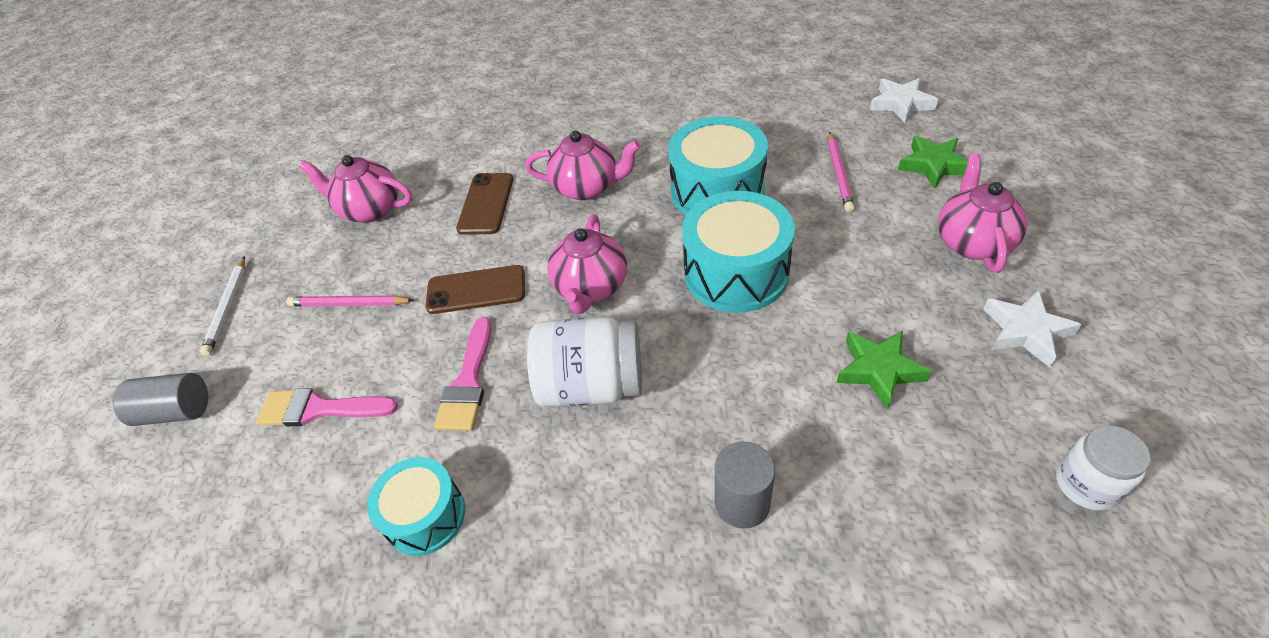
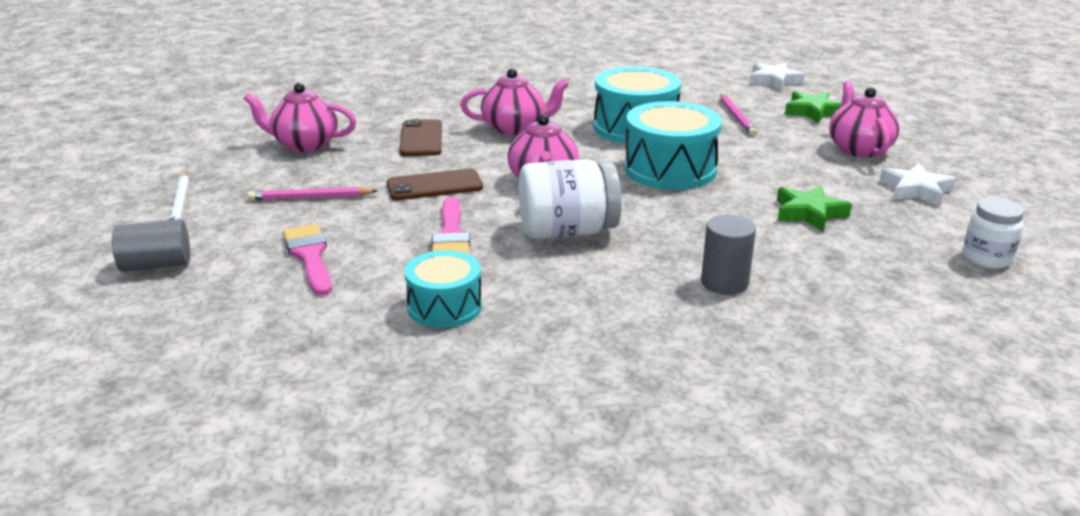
camera: 15 degrees left, 20 degrees down
(319, 409) = (310, 256): pink brush -> pink brush turned 75 degrees clockwise

